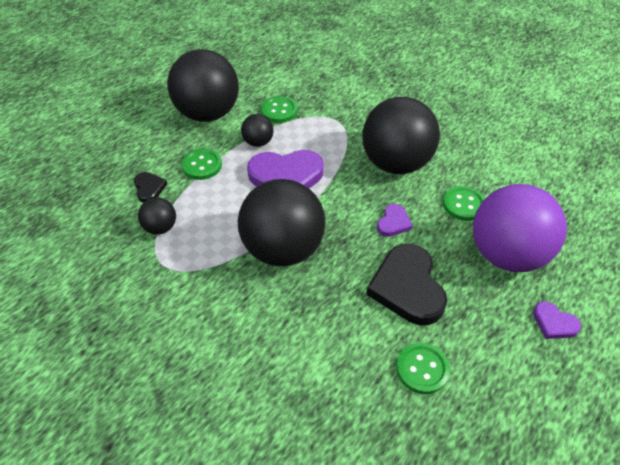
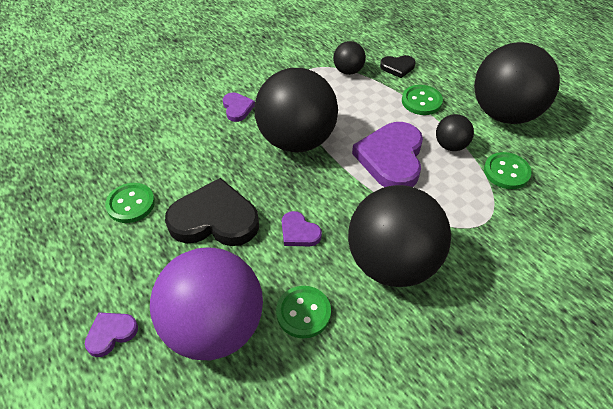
camera: 105 degrees right, 0 degrees up
(247, 315) = (237, 108): none -> purple heart

